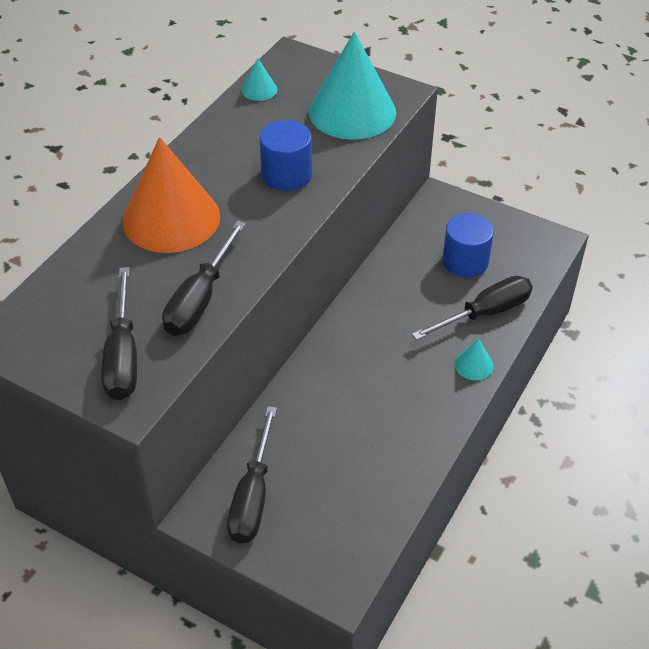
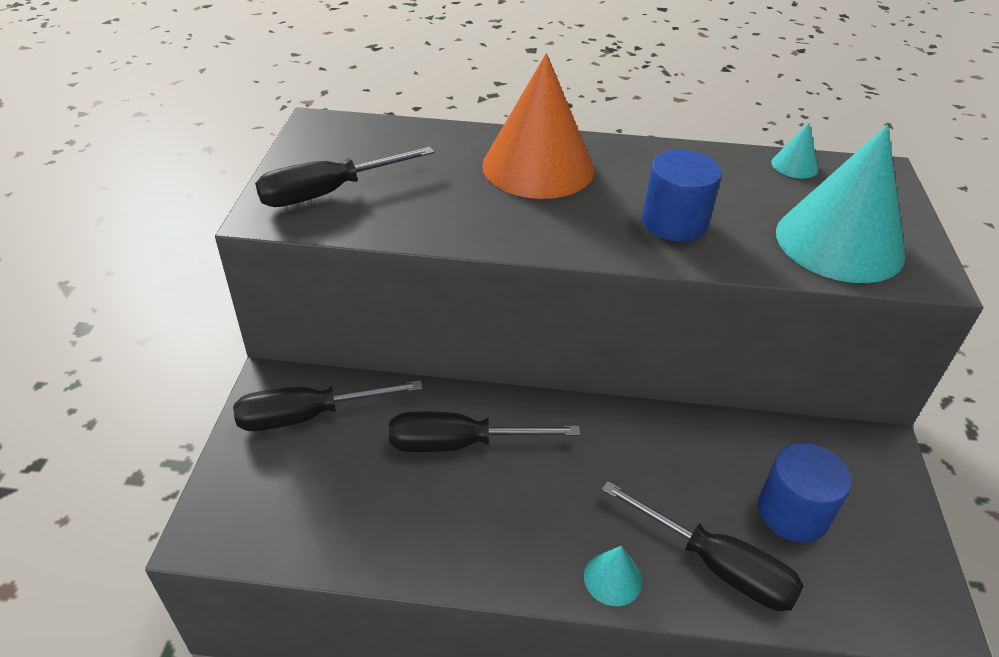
camera: 65 degrees right, 5 degrees down
(200, 299) = (434, 217): black screwdriver -> black screwdriver (460, 444)

